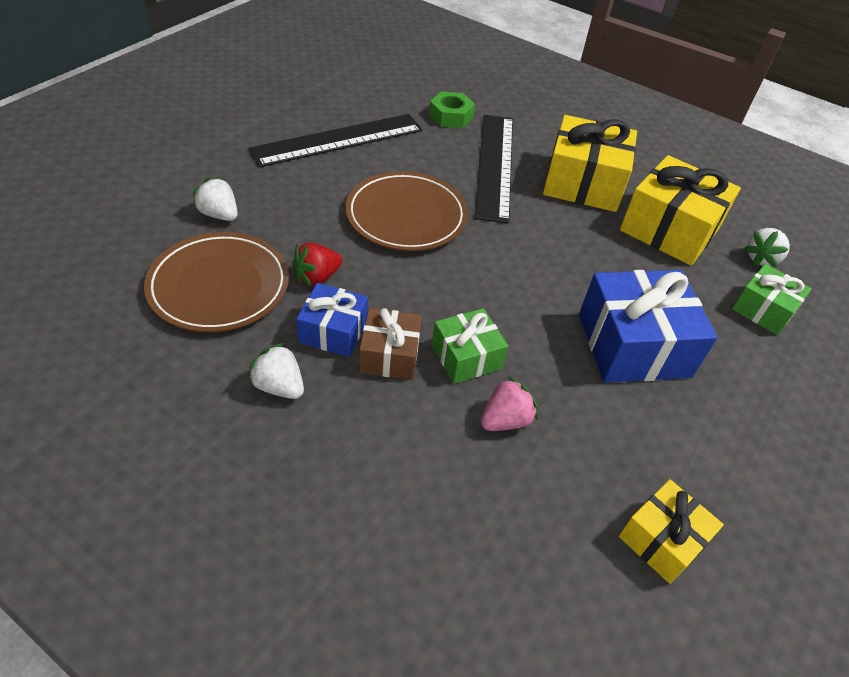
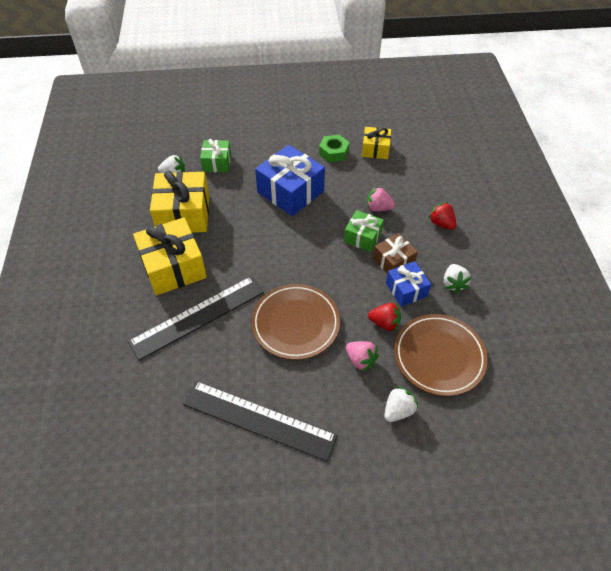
camera: 125 degrees left, 5 degrees up
(219, 215) = (398, 410): white strawberry -> white strawberry turned 135 degrees counterclockwise
(303, 229) = (360, 360): none -> pink strawberry
(391, 475) = (441, 223): none -> red strawberry
(451, 116) = (158, 379): green nut -> green nut (333, 152)

